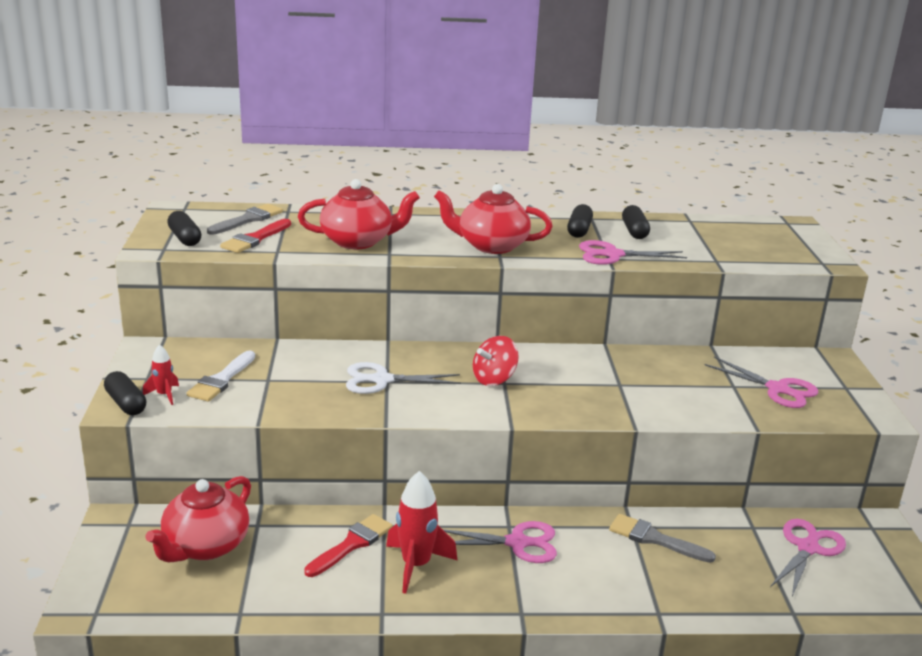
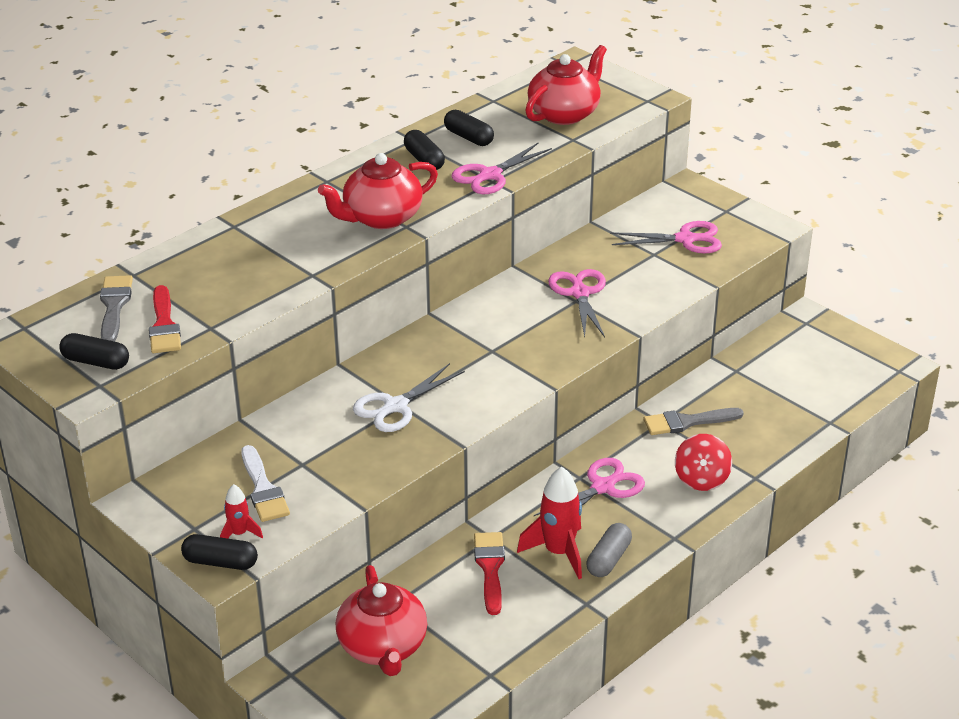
camera: 40 degrees left, 10 degrees up
(358, 241) = (262, 276): red teapot -> red teapot (565, 114)
(446, 594) = (609, 559): none -> grey capsule
(494, 379) = (479, 352): red spinning top -> red spinning top (701, 479)
(807, 548) = (786, 365): pink scissors -> pink scissors (580, 293)

